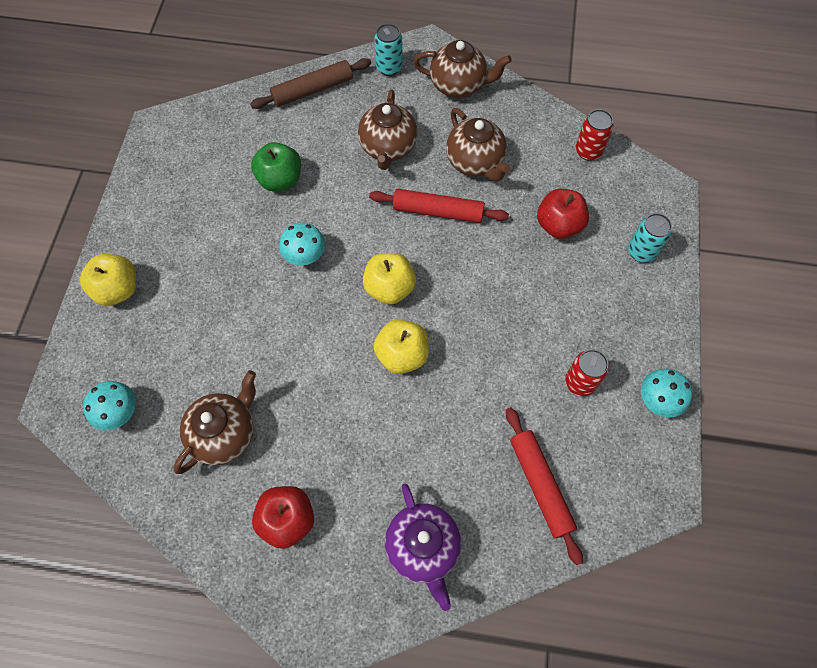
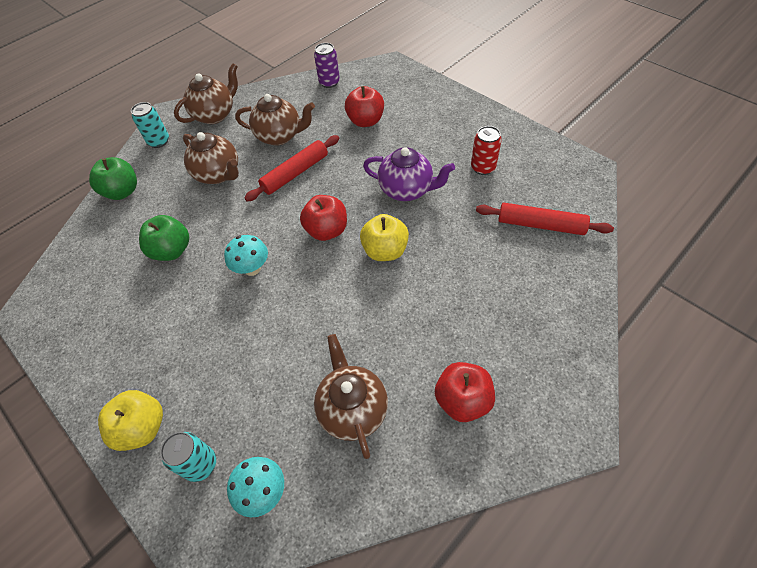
camera: 50 degrees left, 10 degrees down
(312, 90) = (122, 192): brown rolling pin -> green apple
(389, 288) = (327, 230): yellow apple -> red apple
(423, 548) = (544, 317): purple teapot -> purple teapot (407, 190)
(588, 151) = (329, 82): red can -> purple can
(641, 252) = (419, 95): turquoise can -> turquoise can (200, 464)
(657, 401) = (523, 140): turquoise mushroom -> none

